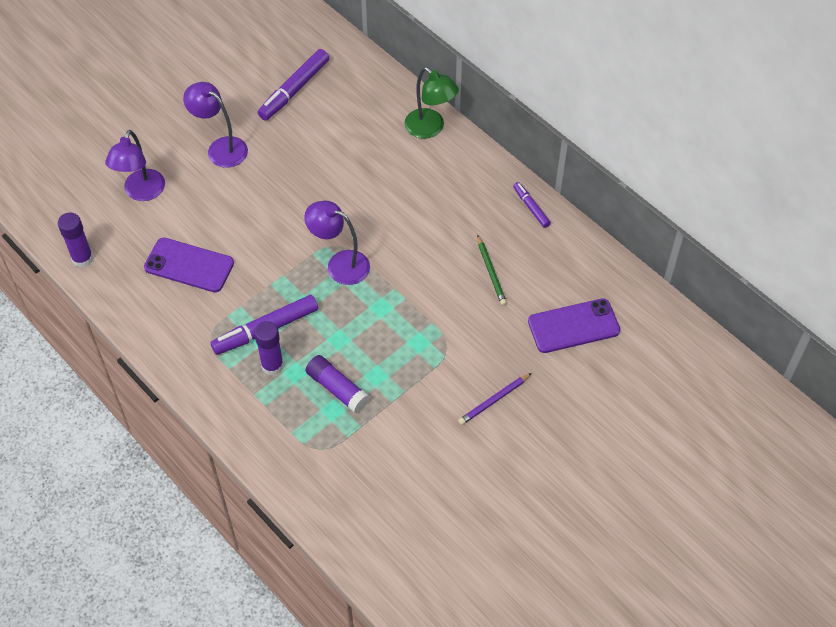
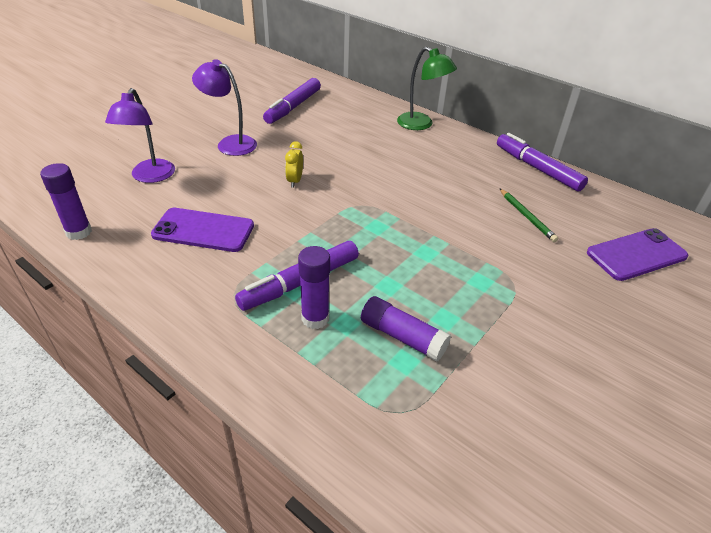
camera: 10 degrees left, 15 degrees down
(279, 208) = (295, 181): none -> yellow clock
(340, 264) = (369, 219): purple lamp -> none
(494, 400) = (595, 332): purple pencil -> none
(531, 207) = (537, 168): purple marker -> purple marker, size x1.82

